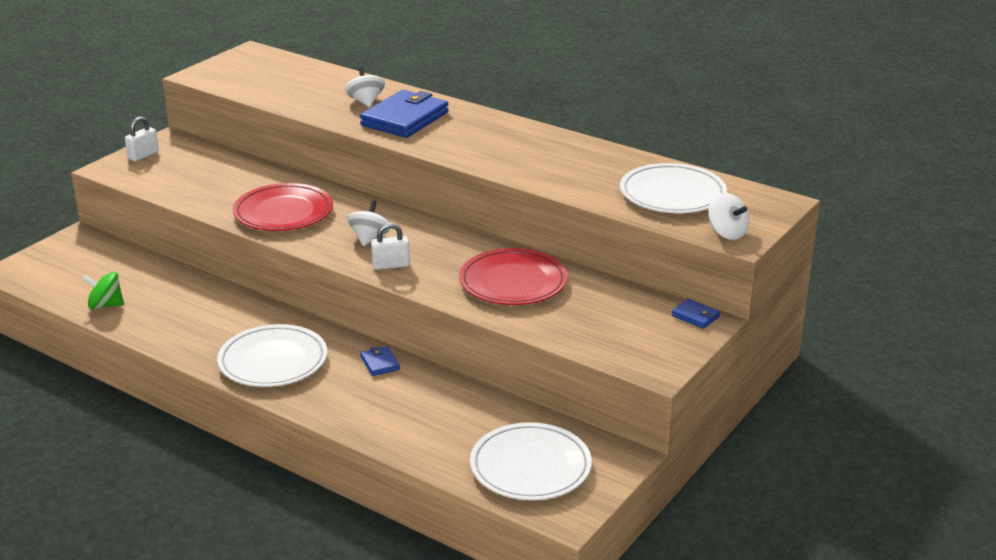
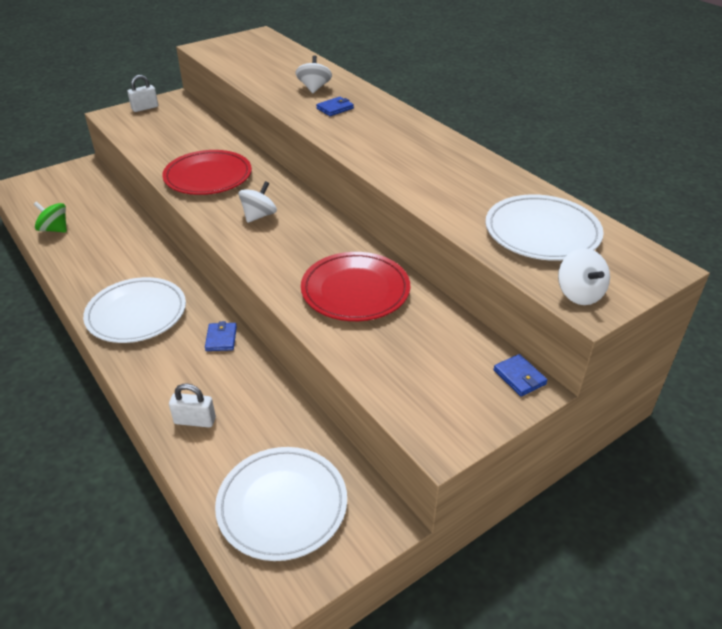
camera: 20 degrees right, 10 degrees up
(391, 265) = (258, 247): white padlock -> white padlock (195, 421)
(404, 119) = (335, 108): blue wallet -> blue wallet, size x0.44

